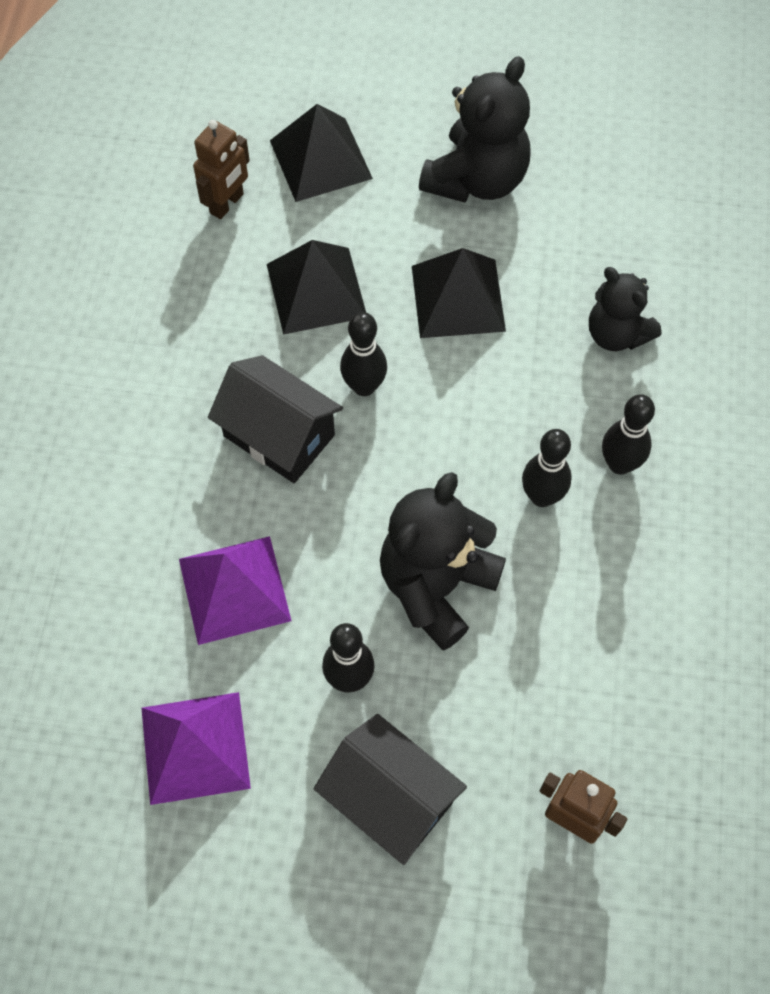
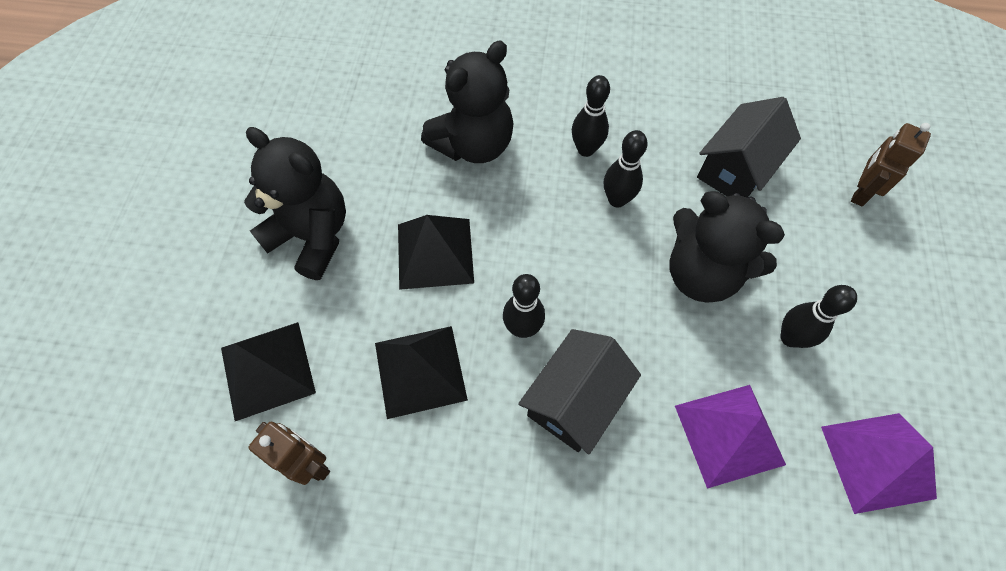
camera: 90 degrees left, 0 degrees up
(390, 799) = (878, 307): black house -> black house (736, 169)
(616, 334) = (473, 144): black teddy bear -> black teddy bear, size x1.56

